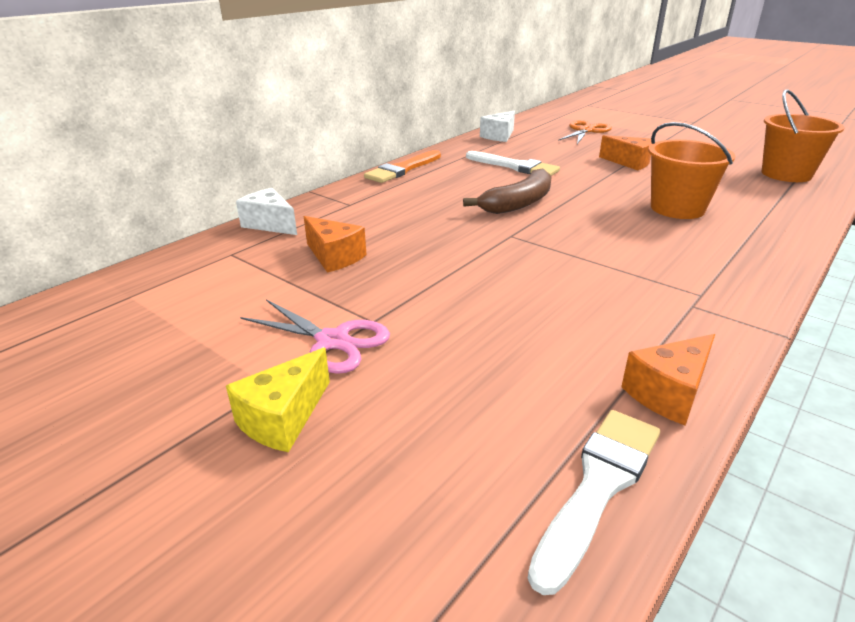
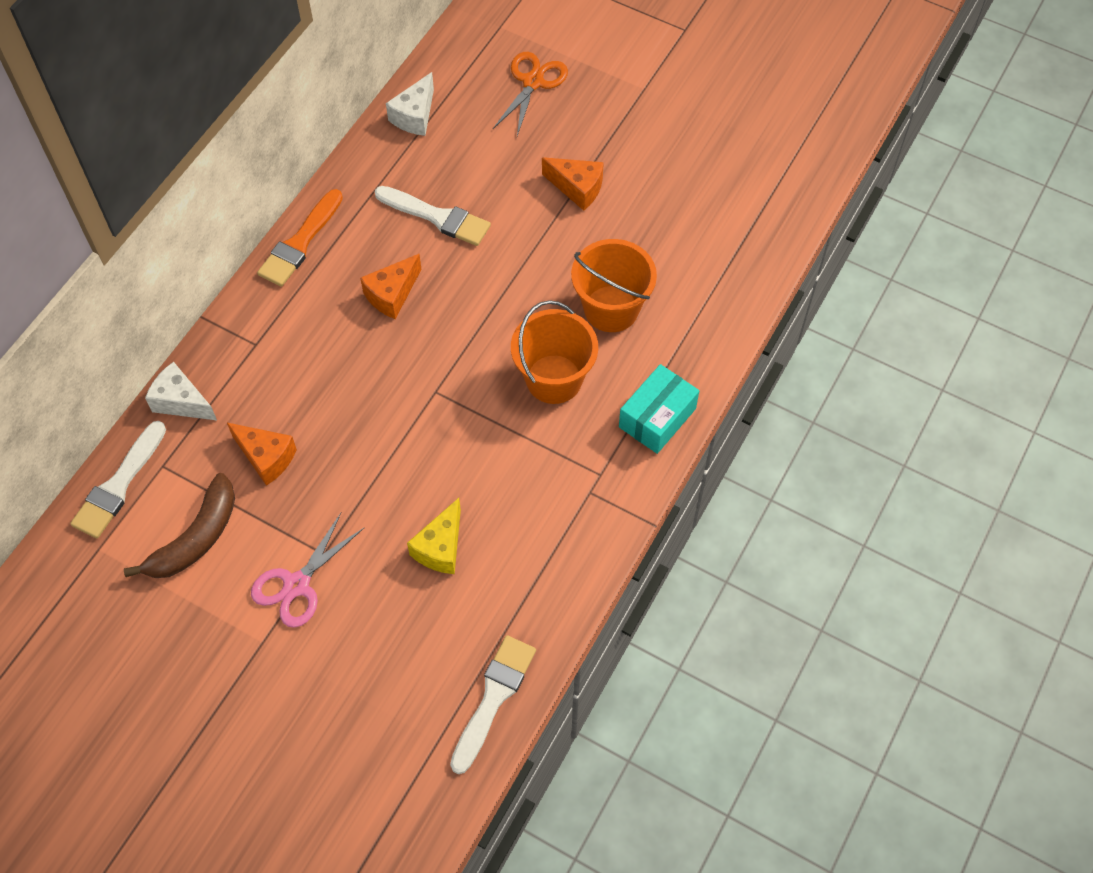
camera: 10 degrees left, 30 degrees up
(181, 261) = (119, 485): none -> white brush
(283, 418) = (283, 673): yellow cheese -> yellow cheese (440, 547)
(332, 341) = (296, 585): pink scissors -> pink scissors turned 105 degrees clockwise
(518, 203) = (442, 318): brown banana -> brown banana (196, 538)
(669, 393) = (550, 606): orange cheese -> orange cheese (392, 294)
(752, 265) = (657, 418): none -> turquoise box
(786, 174) = (752, 201): orange bucket -> orange bucket (554, 379)

